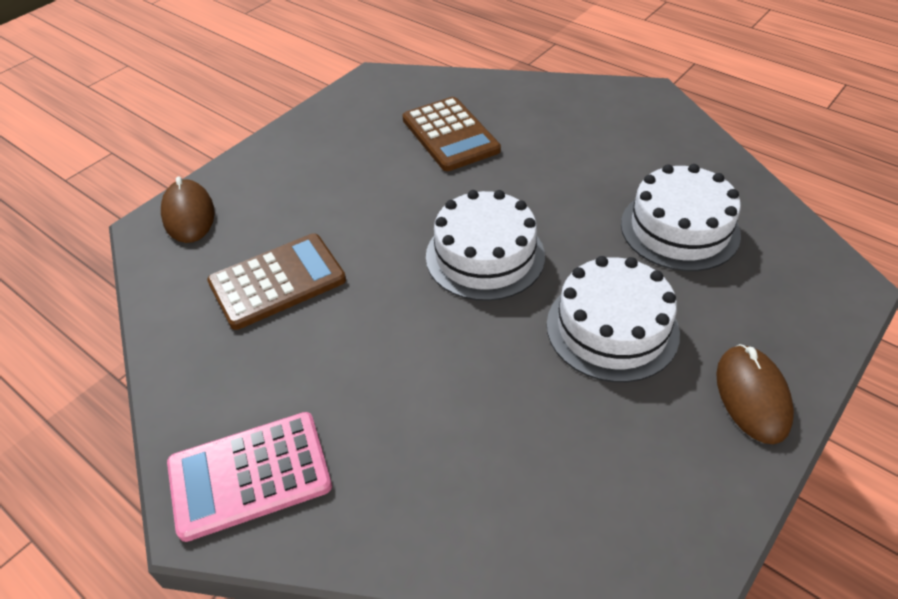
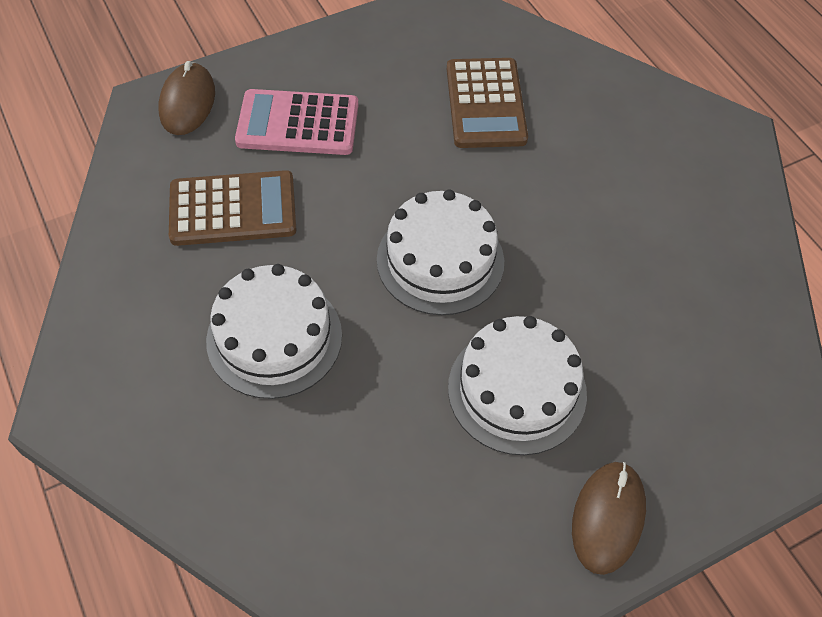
camera: 20 degrees right, 10 degrees up
(250, 475) = (120, 392): pink calculator -> pink calculator (298, 123)
(679, 229) = (657, 310): white cake -> white cake (274, 337)

